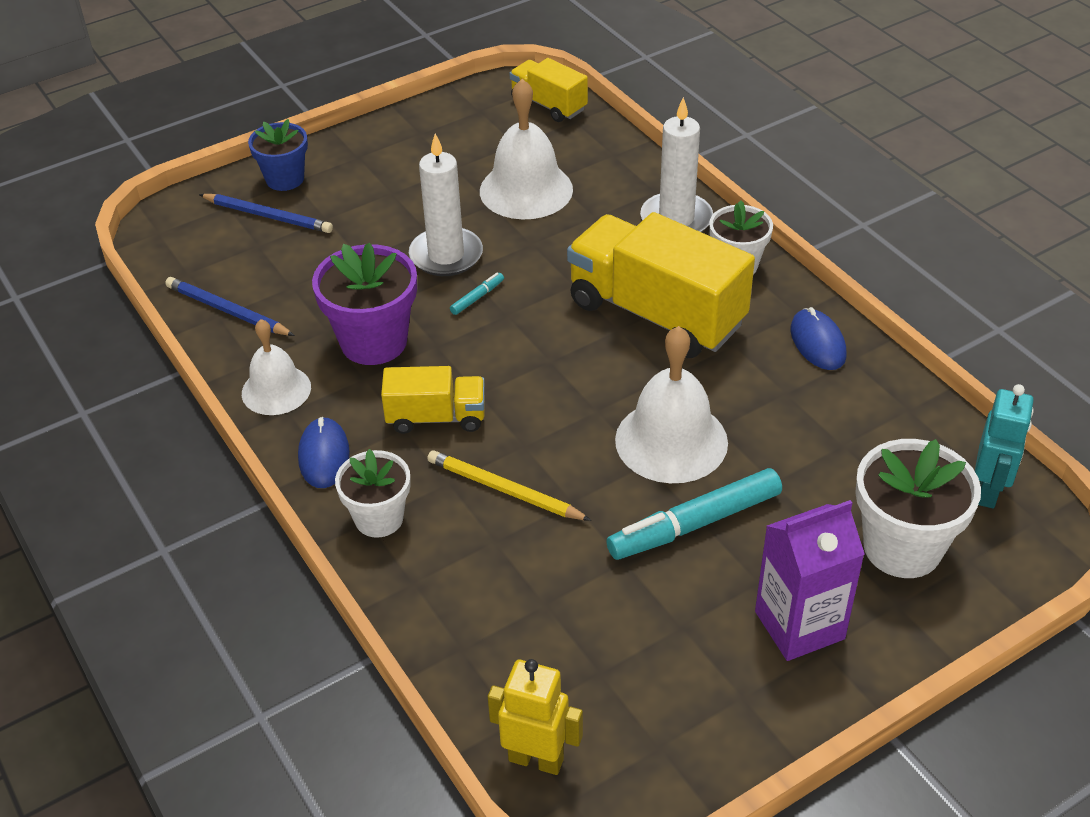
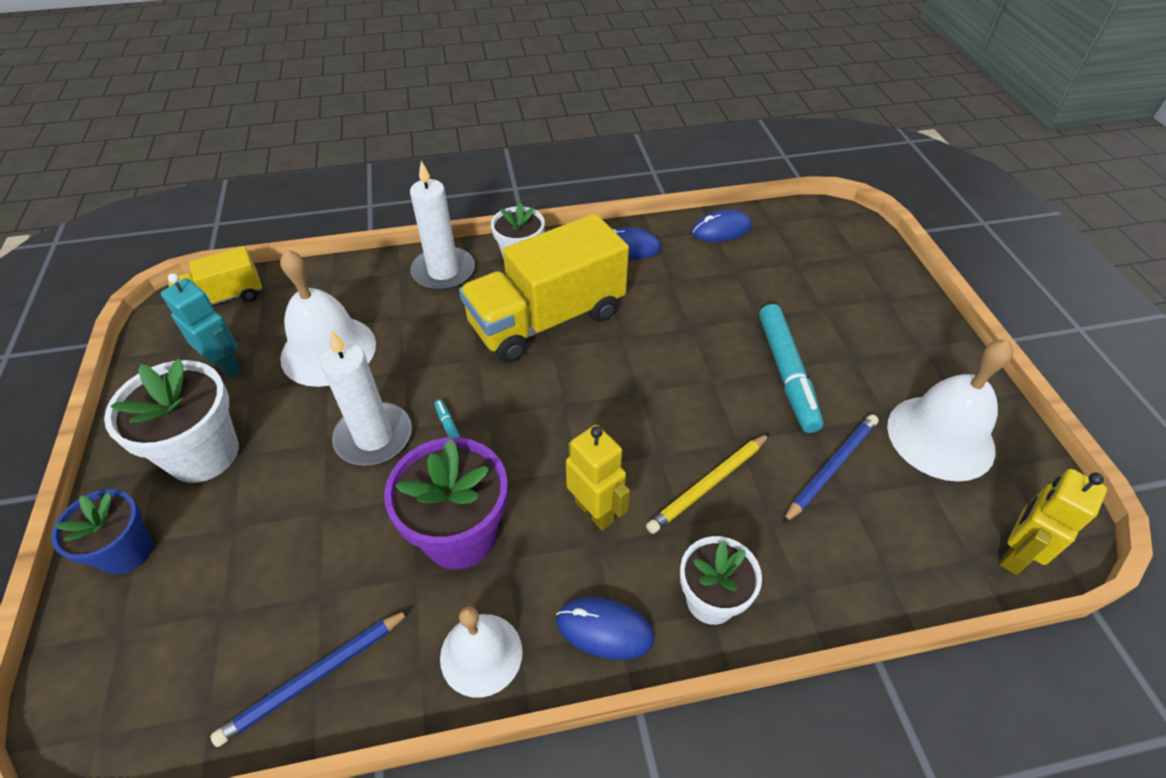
camera: 70 degrees left, 5 degrees up
(267, 216) = (178, 588): blue pencil -> blue pencil (831, 468)
(436, 417) = (595, 511): yellow truck -> yellow robot
(671, 441) = (694, 357): white bell -> white bell (940, 437)
(799, 625) = (897, 350): purple carton -> none
(902, 547) = (837, 278): white flower pot -> white flower pot (204, 454)
(916, 416) = (721, 230): none -> blue mouse
(988, 491) = (799, 224): turquoise robot -> turquoise robot (226, 365)

